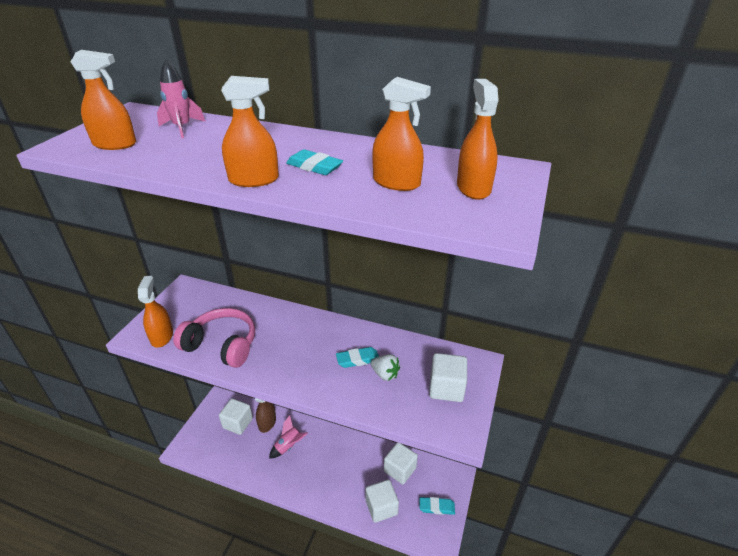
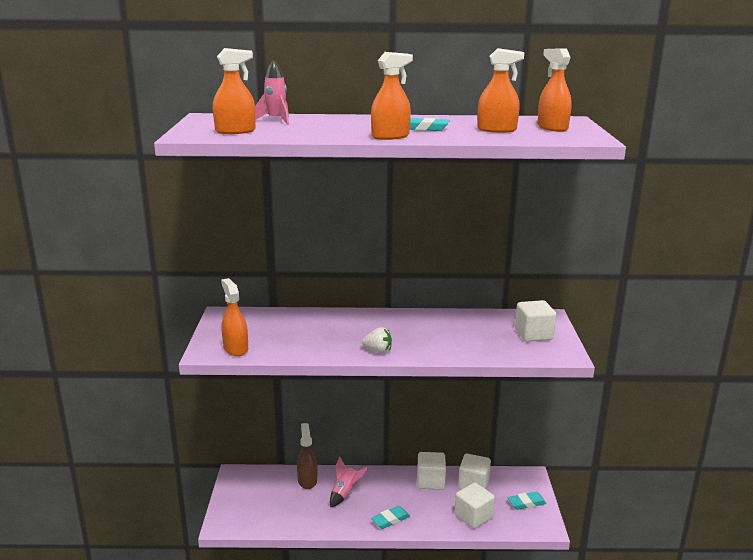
camera: 20 degrees left, 15 degrees down
(222, 345) = (305, 344): pink headphones -> none
(238, 423) = (273, 488): white cube -> white cube (430, 481)
(358, 360) = (443, 331): turquoise eraser -> turquoise eraser (390, 520)
(385, 374) = (475, 335): white strawberry -> white strawberry (378, 351)

